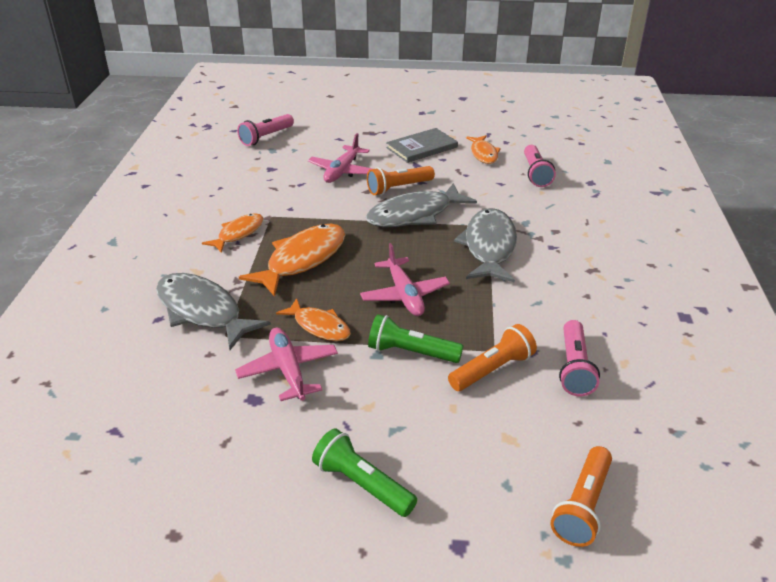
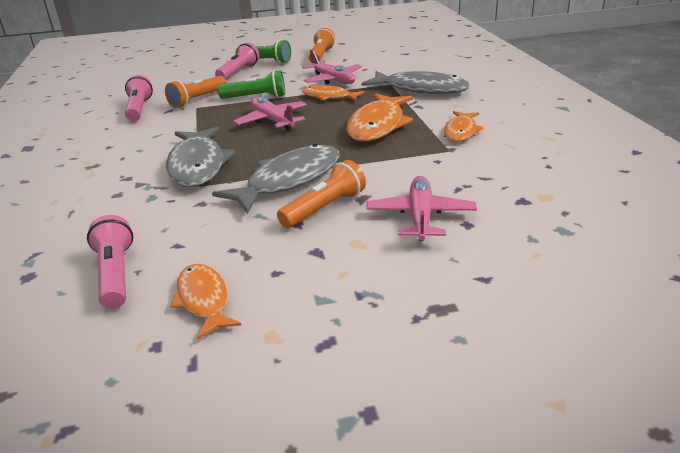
camera: 165 degrees right, 5 degrees down
(266, 137) = (609, 252): pink flashlight -> pink flashlight (238, 72)
(422, 147) = (322, 291): grey book -> none
(582, 506) = (154, 72): orange flashlight -> orange flashlight (321, 56)

